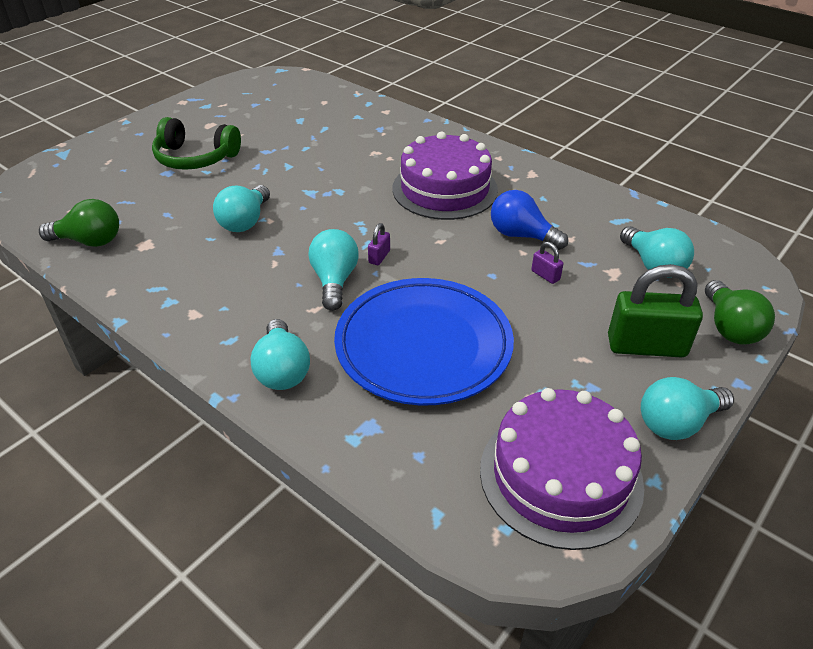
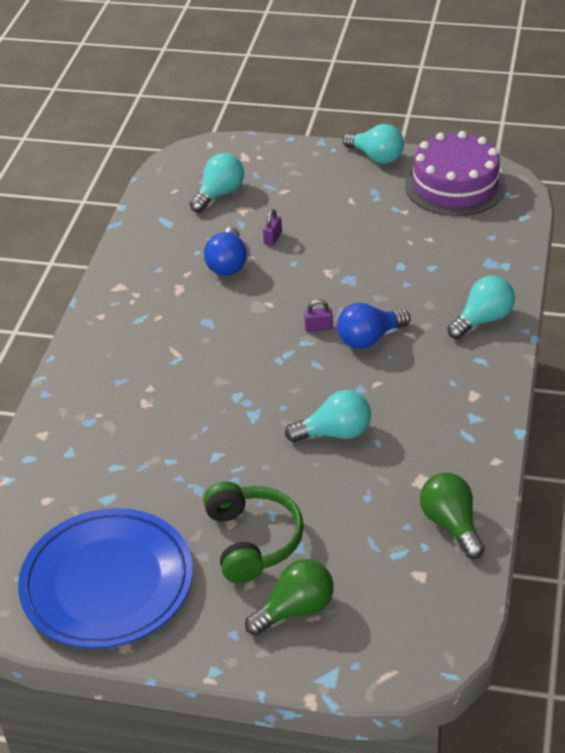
camera: 115 degrees left, 0 degrees up
(334, 281) = (369, 338): turquoise light bulb -> blue light bulb
(423, 345) = (400, 268): blue plate -> blue plate (107, 583)
(445, 189) = (184, 329): purple cake -> none
(646, 346) = (316, 180): green padlock -> none
(730, 327) = (268, 153): green light bulb -> green light bulb (295, 609)

